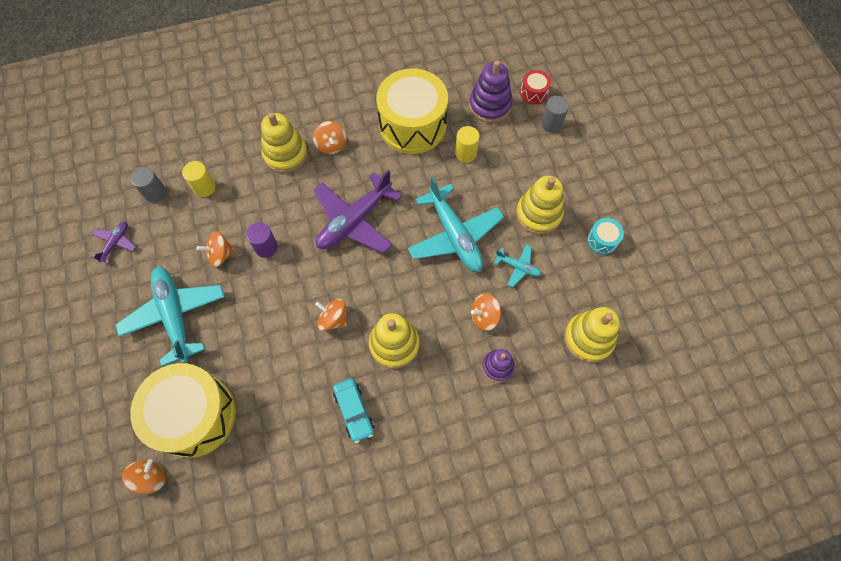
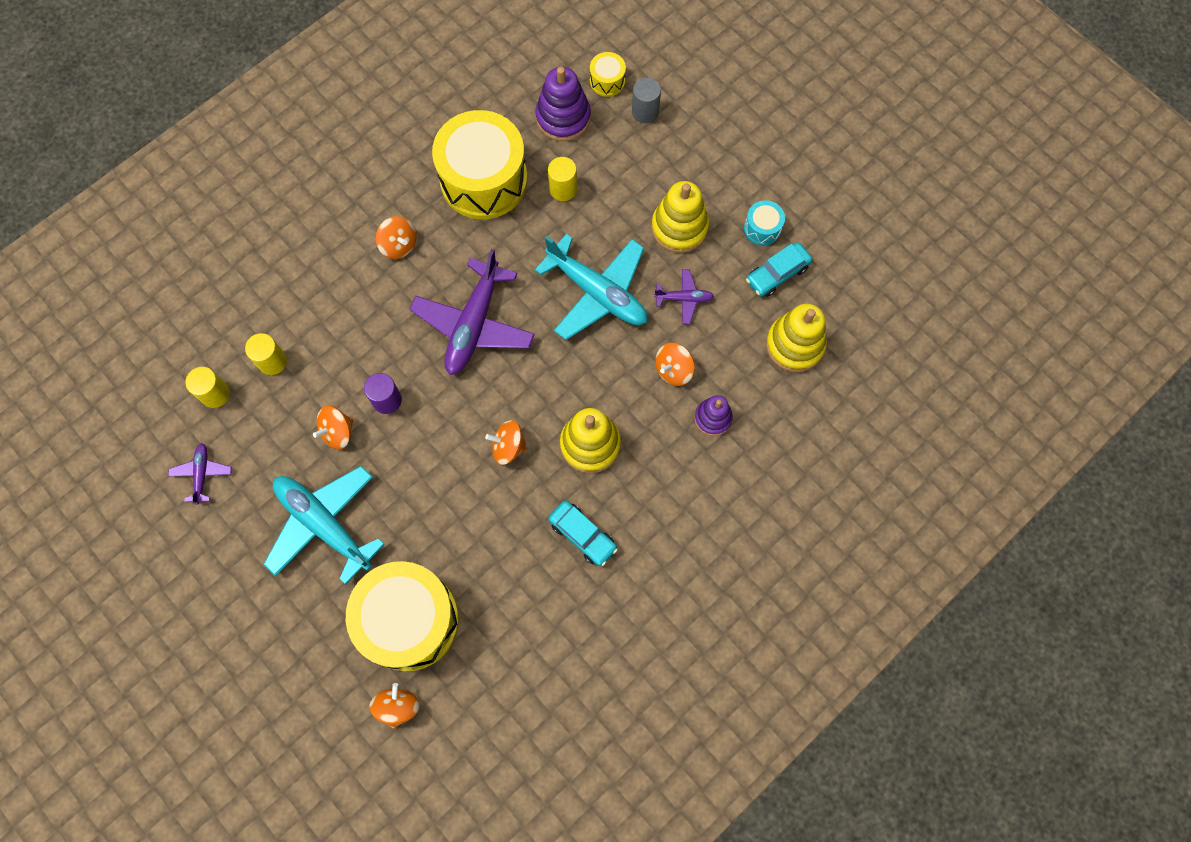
camera: 25 degrees left, 5 degrees up
(155, 193) = (215, 394): grey cylinder -> yellow cylinder
(285, 154) = (349, 279): yellow stacking toy -> none
(517, 267) = (684, 298): turquoise plane -> purple plane
(533, 93) = (607, 81): red drum -> yellow drum
(599, 278) = (777, 274): none -> turquoise car

